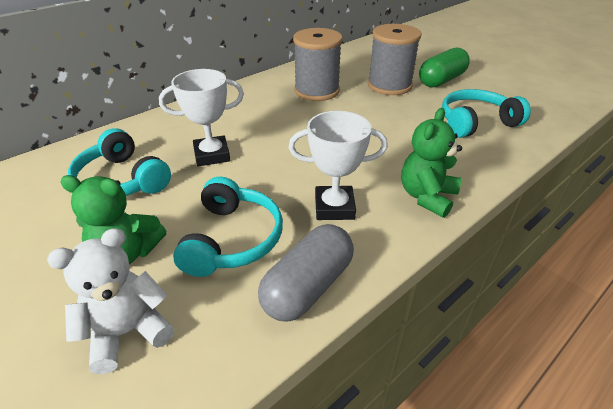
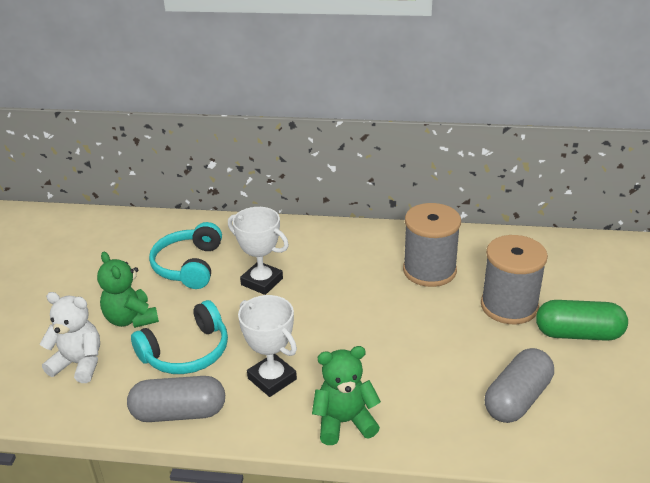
camera: 50 degrees right, 5 degrees down
(476, 123) = (517, 399): turquoise headphones -> grey capsule

